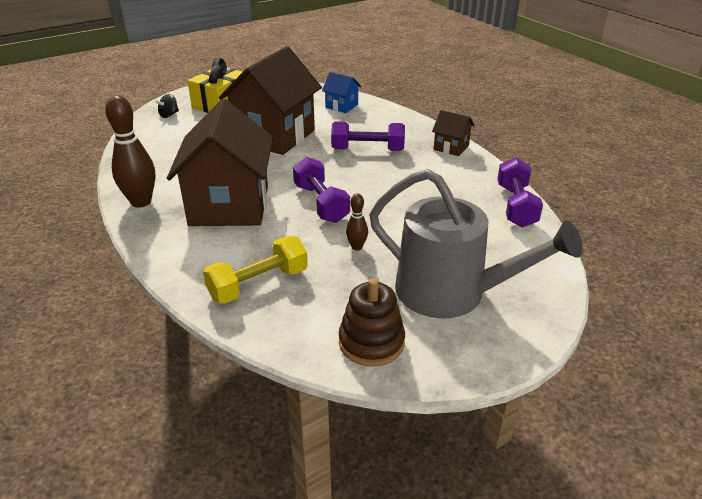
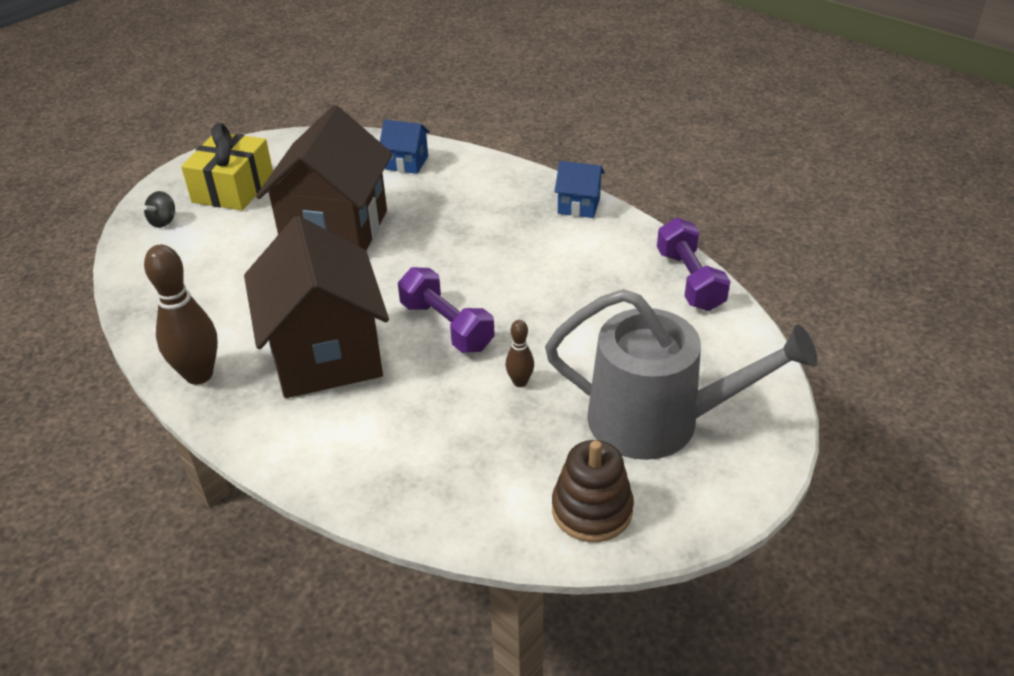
camera: 15 degrees left, 5 degrees up
(258, 284) = (420, 463): yellow dumbbell -> none
(367, 150) = (472, 229): purple dumbbell -> none
(451, 147) = (579, 206): brown house -> blue house

